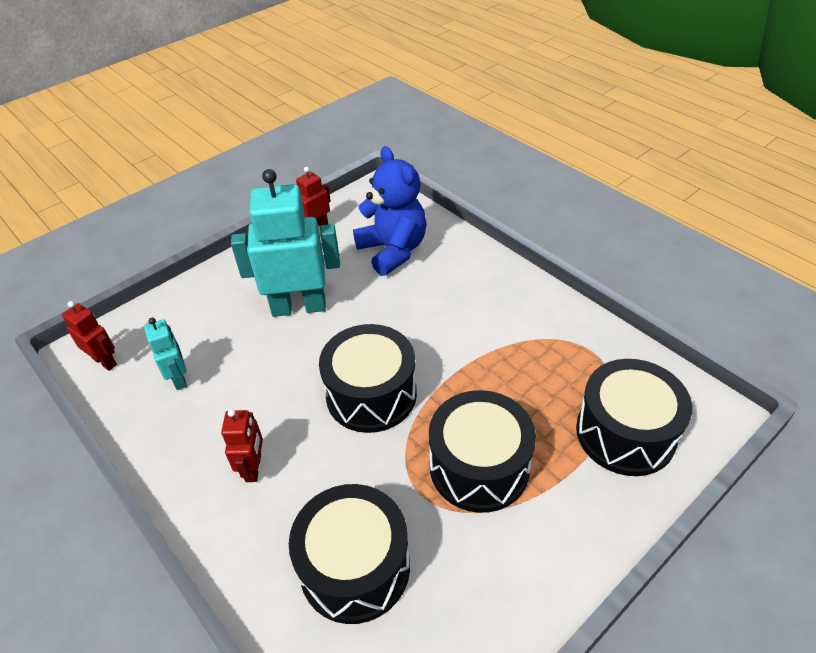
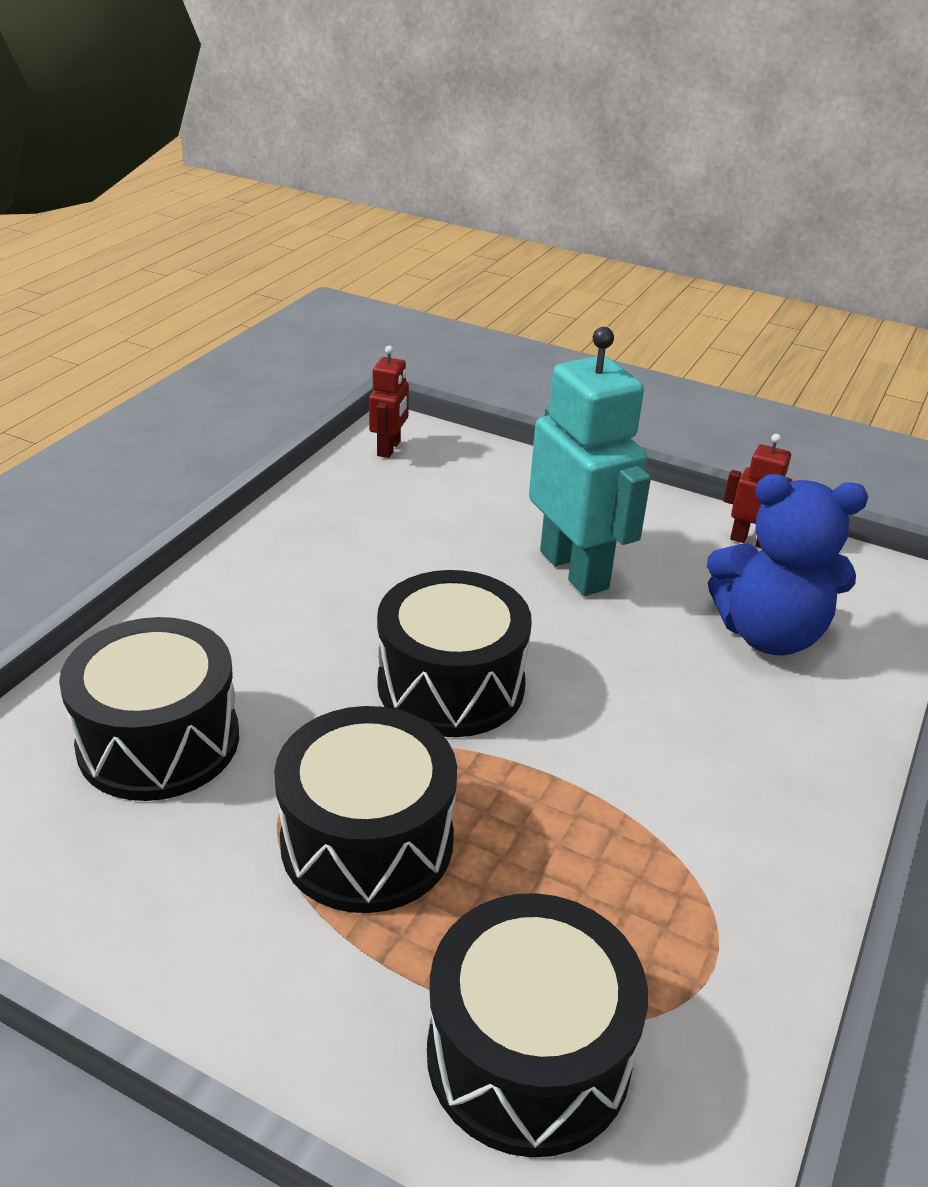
camera: 65 degrees right, 10 degrees down
(179, 378) = (392, 508): turquoise robot -> none
(254, 468) = (281, 609): red robot -> none
(393, 250) = (768, 634): blue teddy bear -> blue teddy bear turned 60 degrees clockwise

